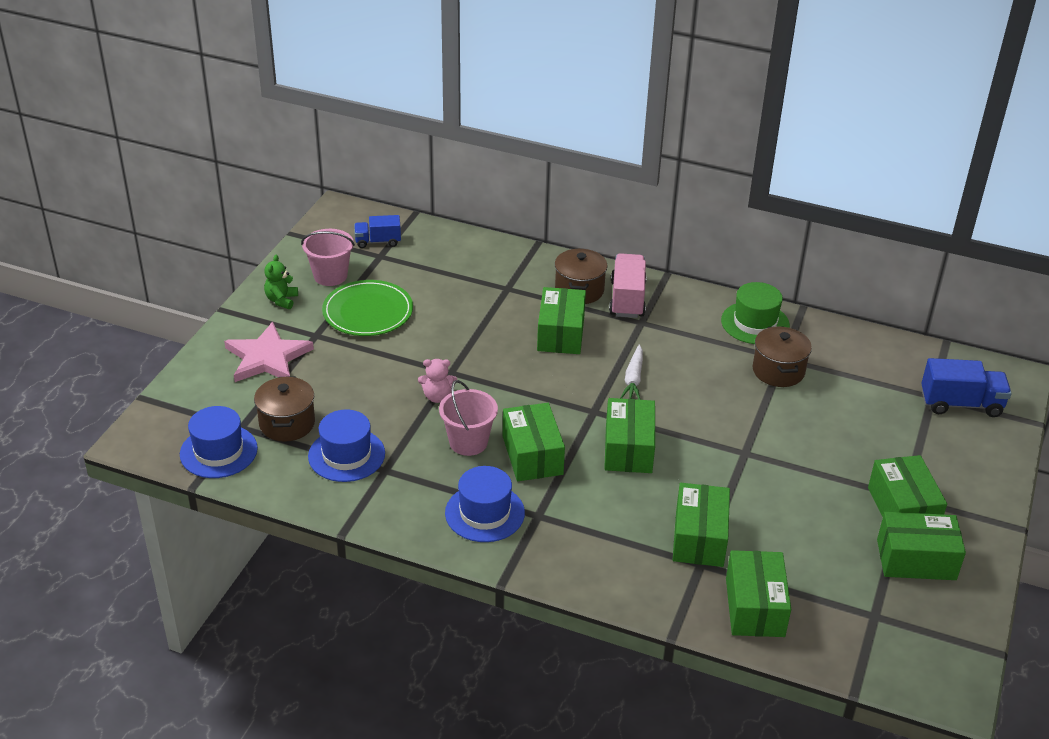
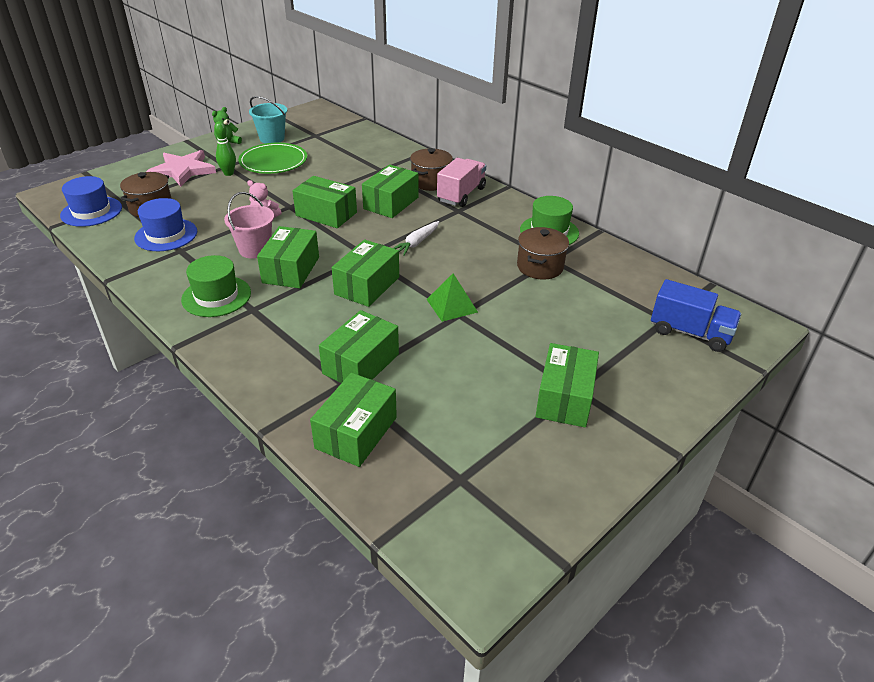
camera: 25 degrees right, 0 degrees up
(330, 276) = (272, 138): pink bucket -> turquoise bucket
(330, 345) = (228, 173): none -> green bowling pin
(378, 241) = (322, 128): blue truck -> none
(484, 513) = (216, 296): blue hat -> green hat
(730, 444) = (451, 305): none -> green pyramid
(916, 559) = (543, 444): green box -> green box (326, 214)

